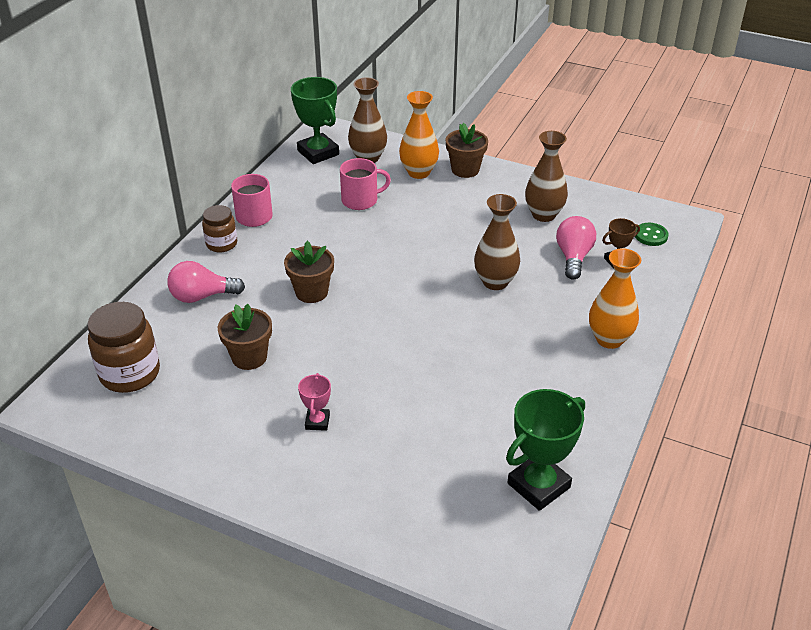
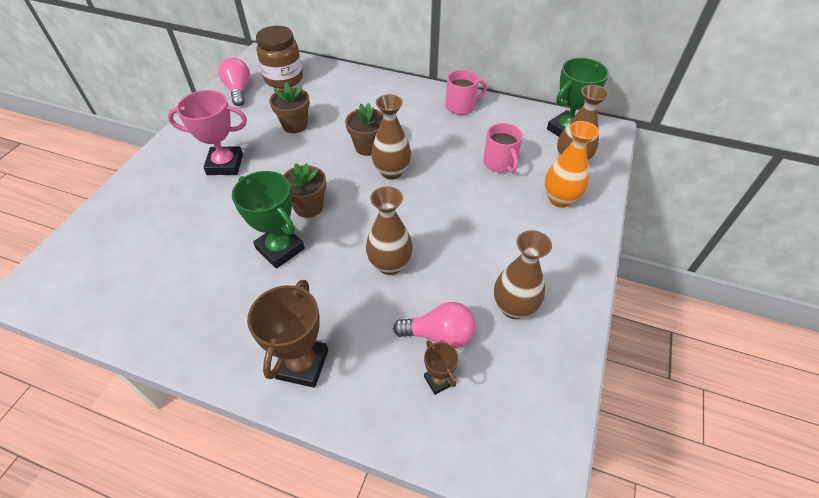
camera: 85 degrees right, 10 degrees up
(202, 296) = (360, 95): pink light bulb -> pink light bulb (238, 90)
(221, 244) = (422, 95): brown jar -> none
(317, 422) = (225, 164): pink trophy -> pink trophy, size x1.92
(360, 275) = (391, 172): none -> brown vase
(465, 170) = (579, 235): brown flower pot -> brown flower pot (308, 207)
(538, 485) = (126, 298): green trophy -> green trophy (280, 249)
(609, 339) = (302, 364): orange vase -> brown trophy
(651, 235) = (497, 427): green button -> none

